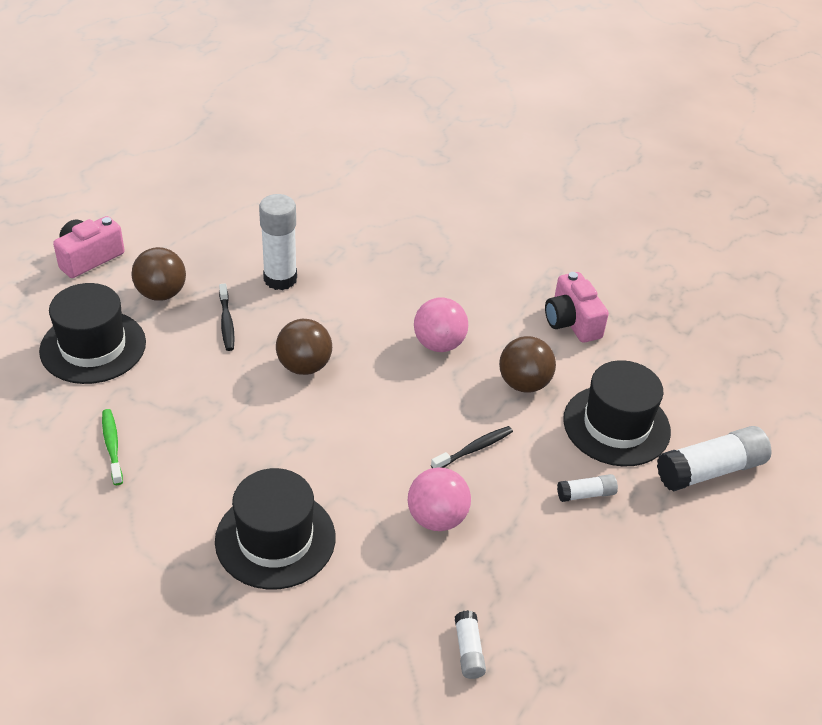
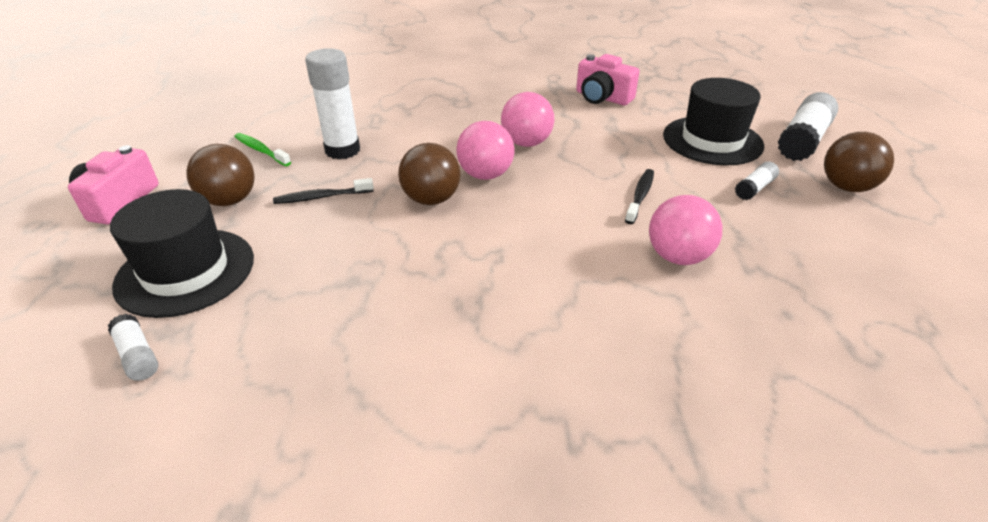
camera: 30 degrees left, 5 degrees down
(112, 446) = (291, 352): green toothbrush -> green toothbrush (261, 150)
(226, 322) = (321, 197): black toothbrush -> black toothbrush turned 120 degrees clockwise
(275, 539) = (563, 349): black hat -> none
(369, 362) = (485, 175): none -> pink ball
(468, 651) = (843, 346): white glue stick -> white glue stick (138, 356)
(524, 383) = (619, 142): brown ball -> brown ball (846, 187)

